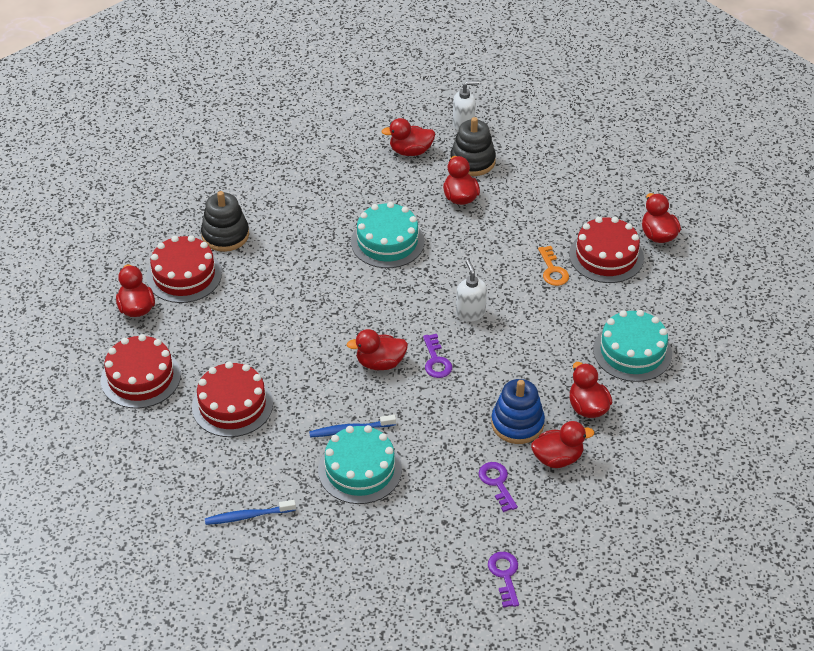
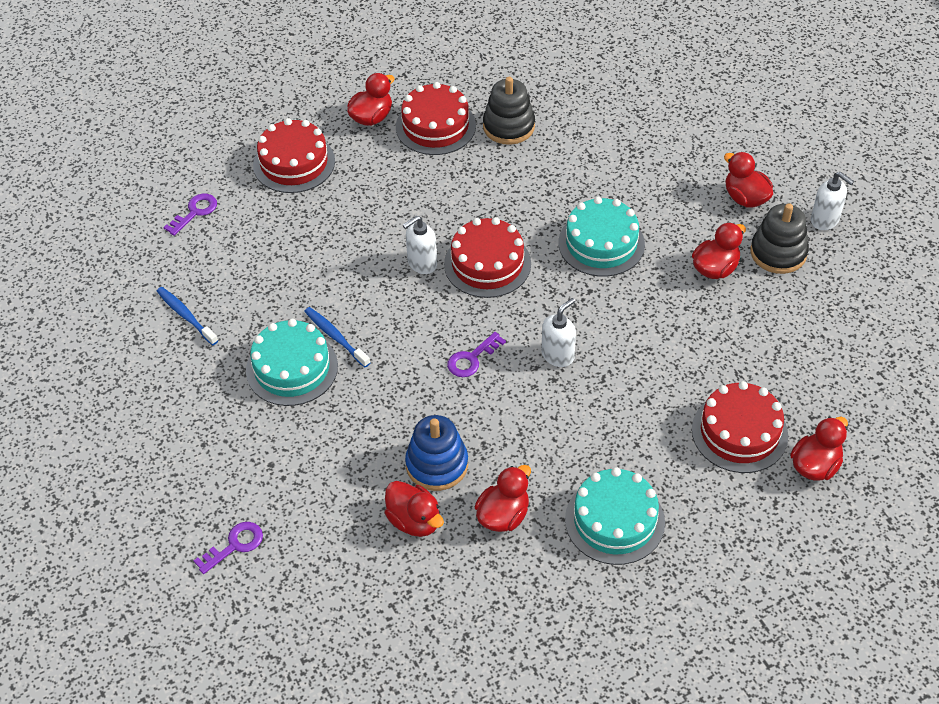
camera: 60 degrees right, 5 degrees up
(232, 405) = (306, 239): red cake -> red cake (487, 264)
(320, 347) = (422, 263): none -> white soap dispenser
(380, 363) = (436, 317): red duck -> none
(497, 483) = (347, 484): purple key -> purple key (195, 212)
(552, 270) = (677, 395): orange key -> none

